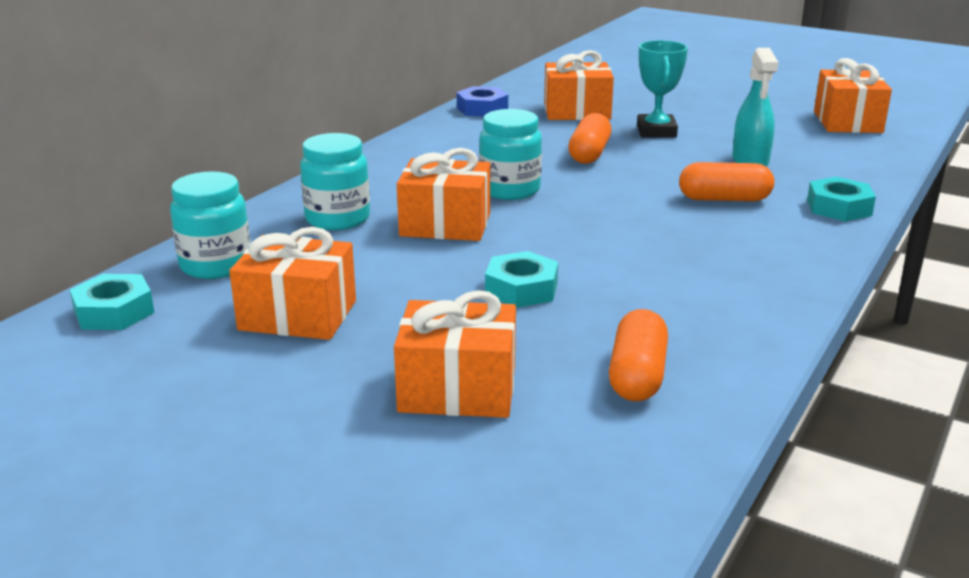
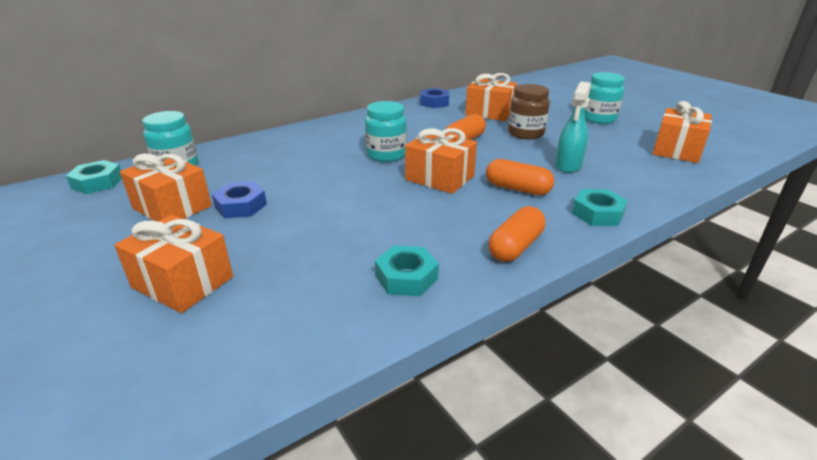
camera: 25 degrees right, 5 degrees up
(337, 219) = (271, 153): turquoise jar -> turquoise jar (599, 119)
(398, 291) = (241, 206): none -> blue nut
(445, 224) = (322, 169): orange gift -> orange gift (439, 178)
(521, 289) = (309, 222): turquoise nut -> turquoise nut (406, 277)
(637, 375) = (297, 307): orange capsule -> orange capsule (515, 246)
(656, 131) = (525, 133): turquoise trophy -> brown jar

